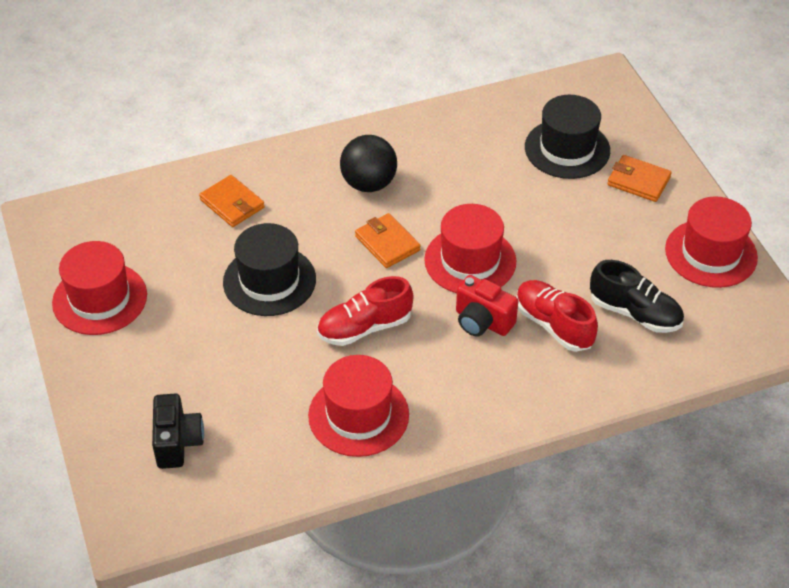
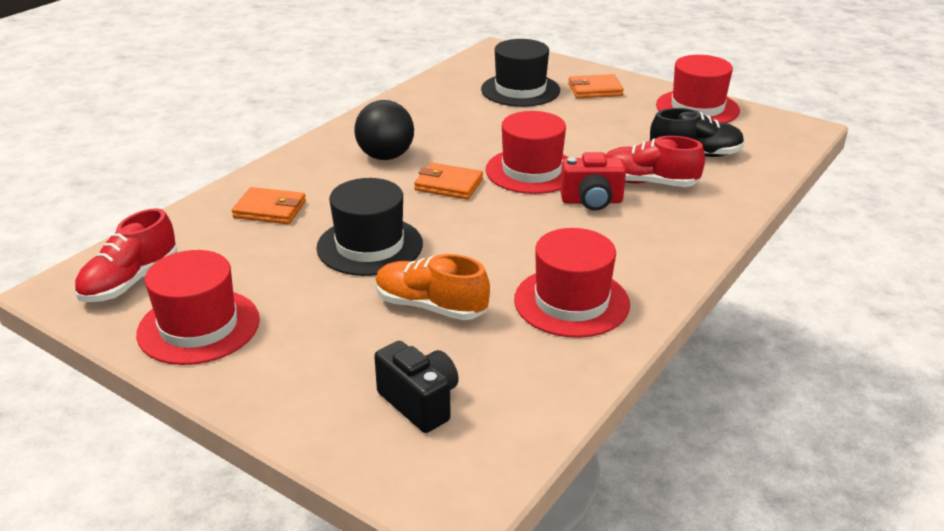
camera: 35 degrees left, 15 degrees down
(258, 364) = (430, 307): none -> orange shoe
(364, 327) = (498, 242): red shoe -> red shoe (130, 281)

